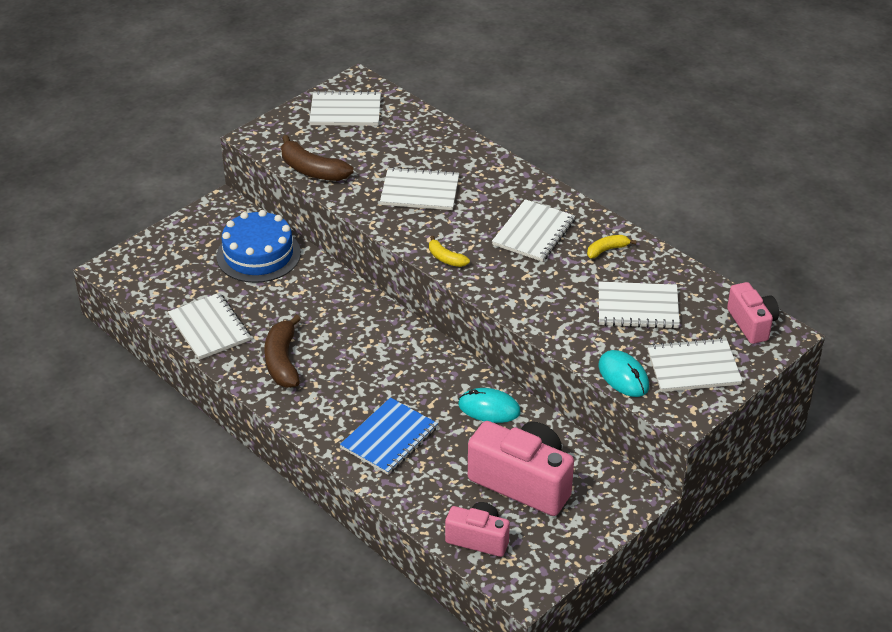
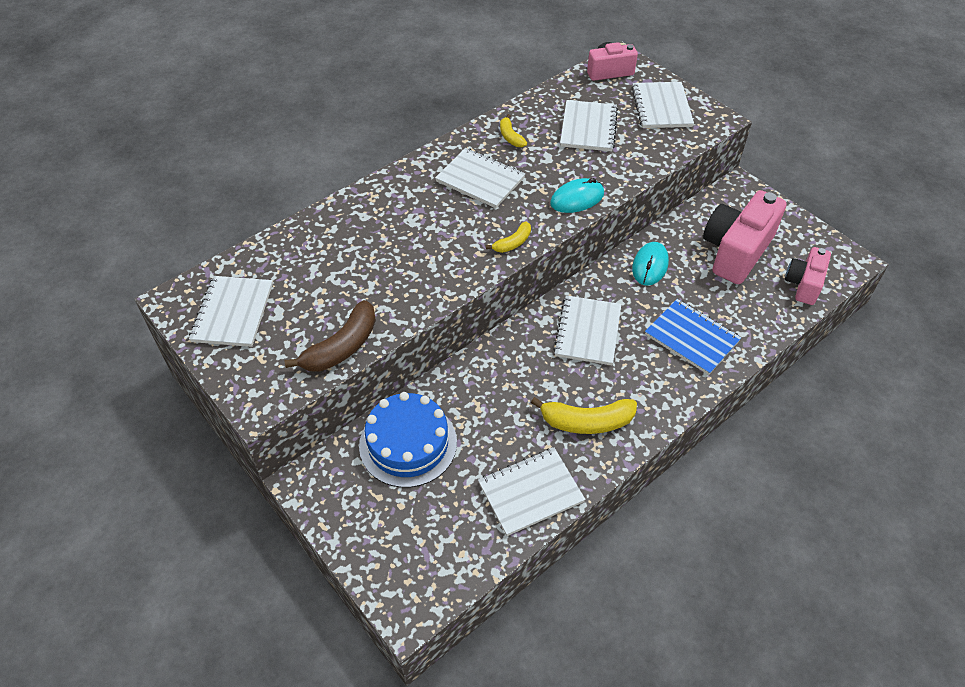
camera: 85 degrees left, 10 degrees up
(282, 361) = (586, 422): brown banana -> yellow banana
(420, 191) = (400, 256): white notebook -> white notebook (588, 331)
(623, 376) = (674, 145): turquoise mouse -> turquoise mouse (577, 199)

